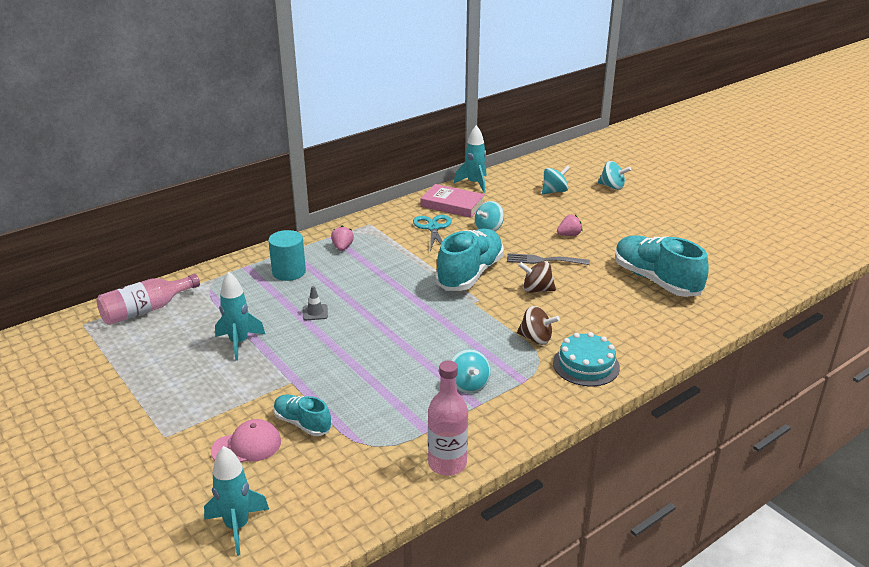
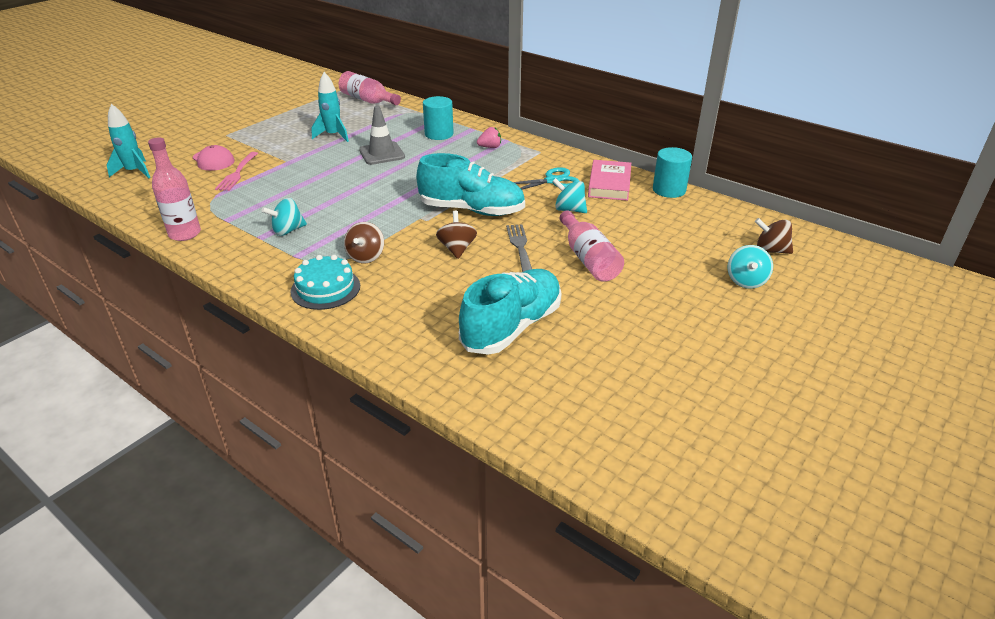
camera: 75 degrees right, 5 degrees up
(302, 423) = (237, 173): turquoise shoe -> pink fork
(315, 312) = (382, 153): grey traffic cone -> grey traffic cone, size x1.88
(474, 184) = (669, 190): turquoise rocket -> turquoise cylinder
(554, 191) = (693, 240): turquoise spinning top -> none
(569, 235) = (588, 258): pink strawberry -> pink bottle
(576, 170) = (770, 250): none -> brown spinning top

